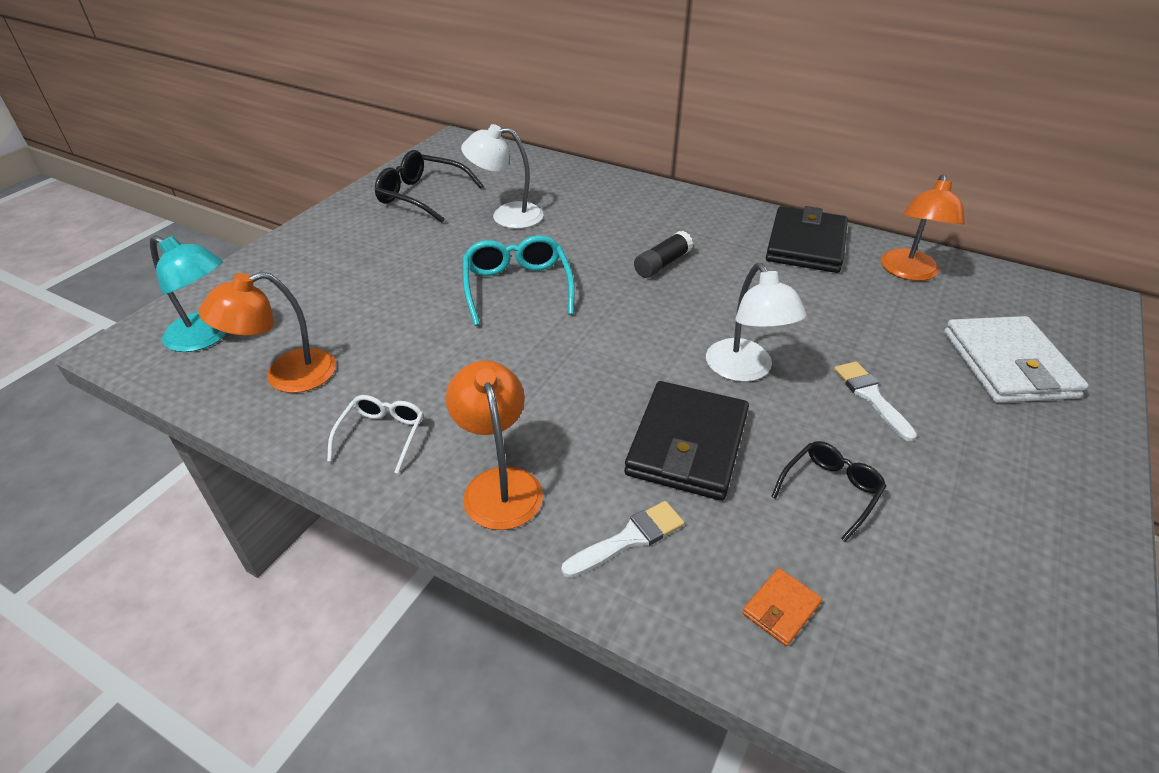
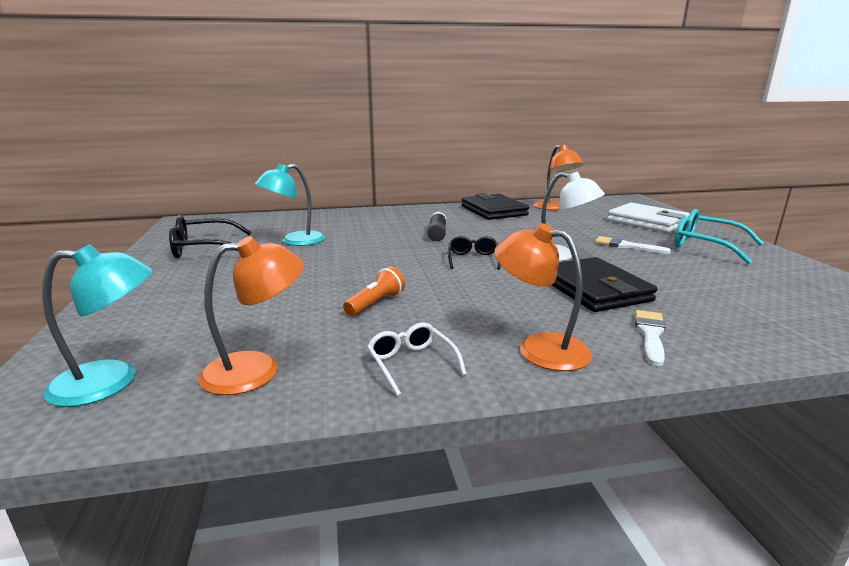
camera: 40 degrees left, 20 degrees down
(286, 376) = (257, 369): orange lamp -> orange lamp turned 135 degrees counterclockwise
(454, 346) = (376, 303): none -> orange flashlight
(506, 216) = (294, 241): white lamp -> turquoise lamp
(517, 286) = (365, 266): turquoise glasses -> turquoise glasses (704, 245)
(781, 608) = (757, 324): orange wallet -> none
(831, 490) = (680, 279): black glasses -> black glasses (473, 259)

